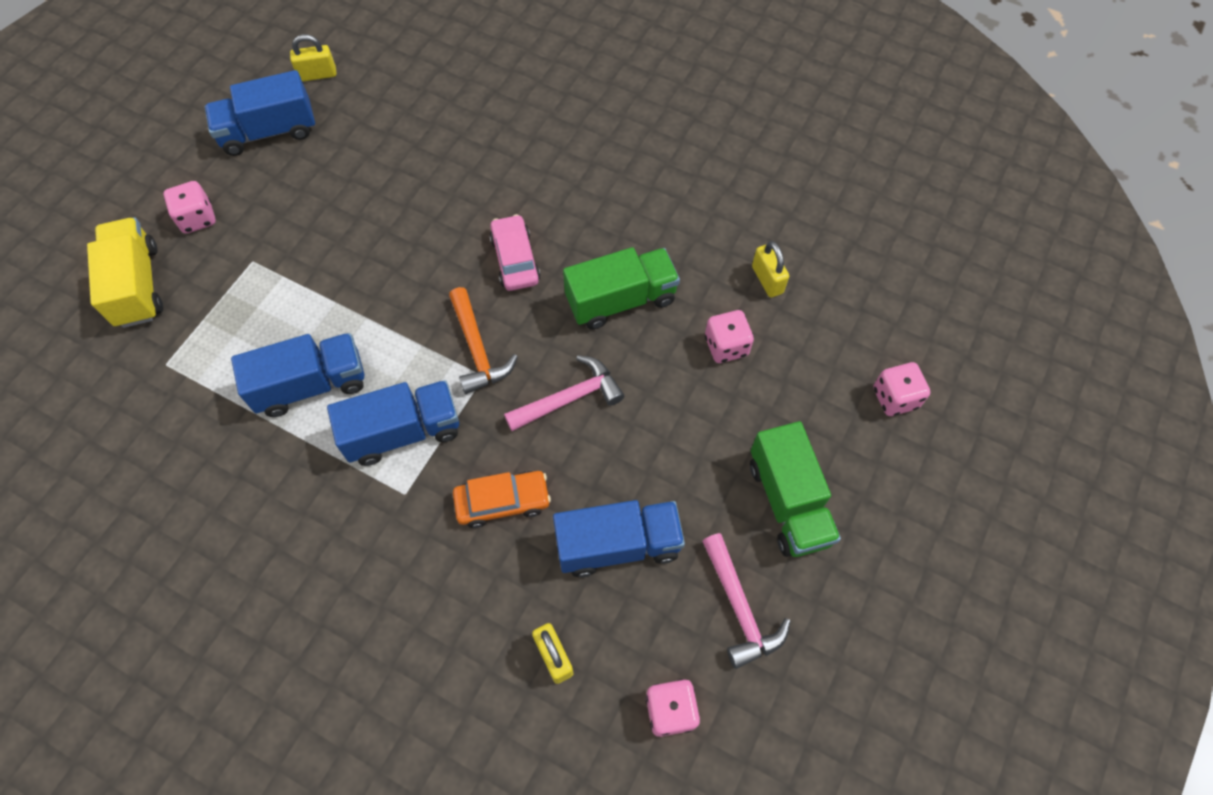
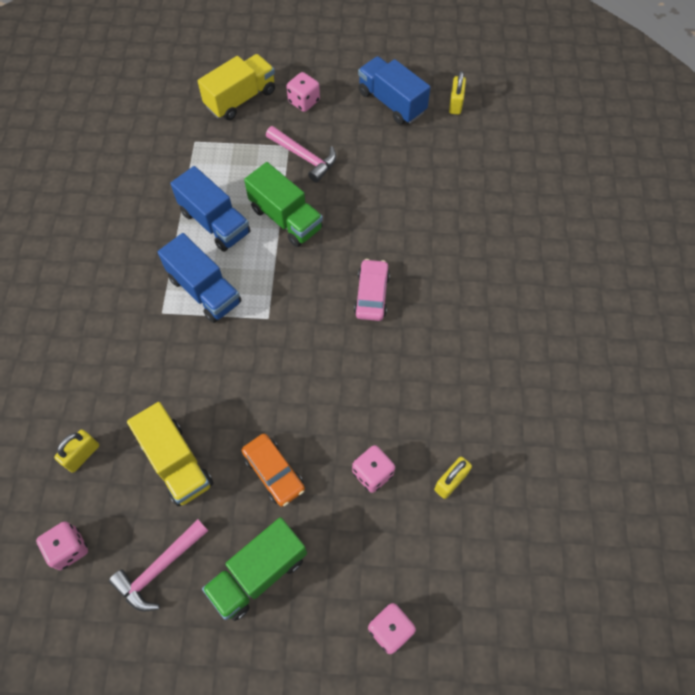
camera: 65 degrees right, 0 degrees up
(317, 75) = (455, 104): yellow padlock -> yellow padlock turned 45 degrees clockwise
(477, 350) = (286, 305): orange hammer -> none
(502, 502) = (179, 374): orange car -> orange car (274, 472)
(515, 259) = (372, 294): pink car -> pink car turned 45 degrees counterclockwise
(570, 398) = (276, 381): pink hammer -> pink hammer (304, 157)
(618, 545) = (176, 462): blue truck -> yellow truck
(621, 300) = (374, 380): green truck -> green truck (286, 218)

